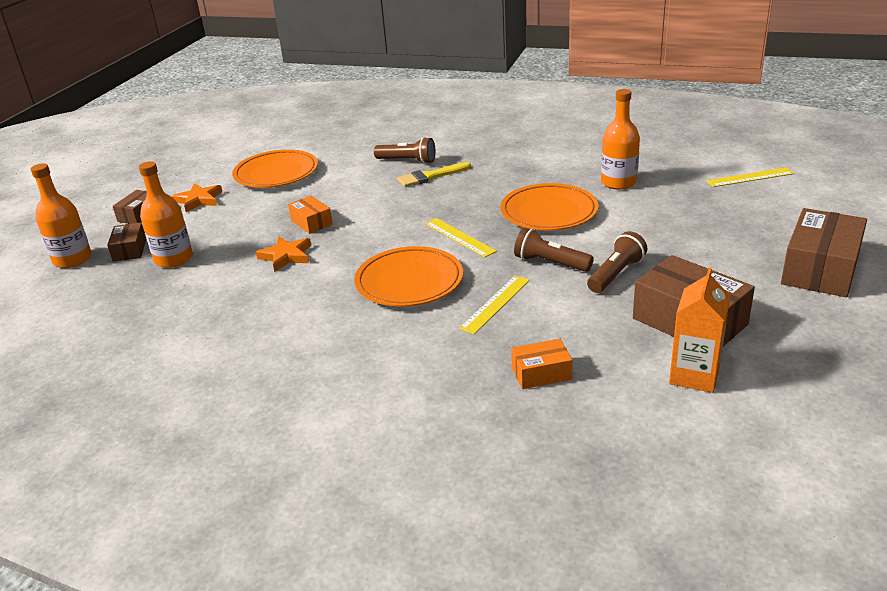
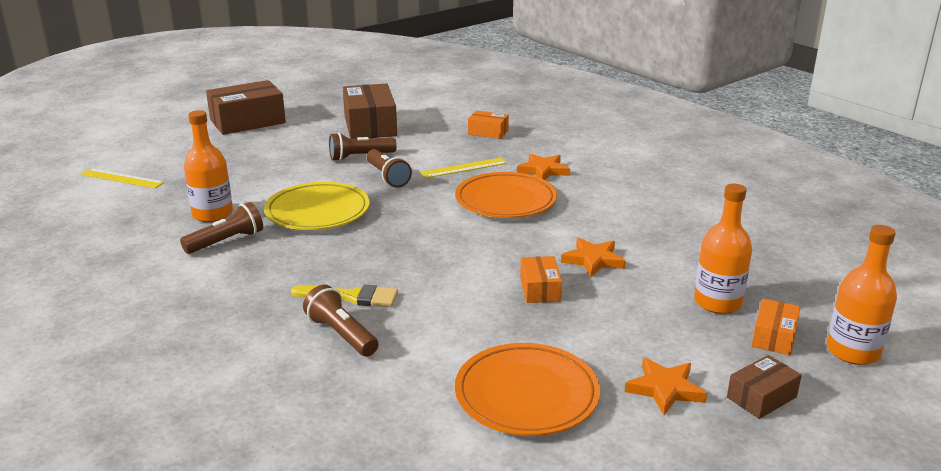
camera: 150 degrees left, 5 degrees down
(130, 250) = (774, 337): brown box -> orange box
(409, 335) = (543, 170): none -> orange star
(459, 237) = (421, 219): yellow ruler -> none
(549, 212) = (317, 212): orange plate -> yellow plate
(567, 173) = (227, 241): none -> brown flashlight
(694, 375) = (413, 110): orange carton -> none

